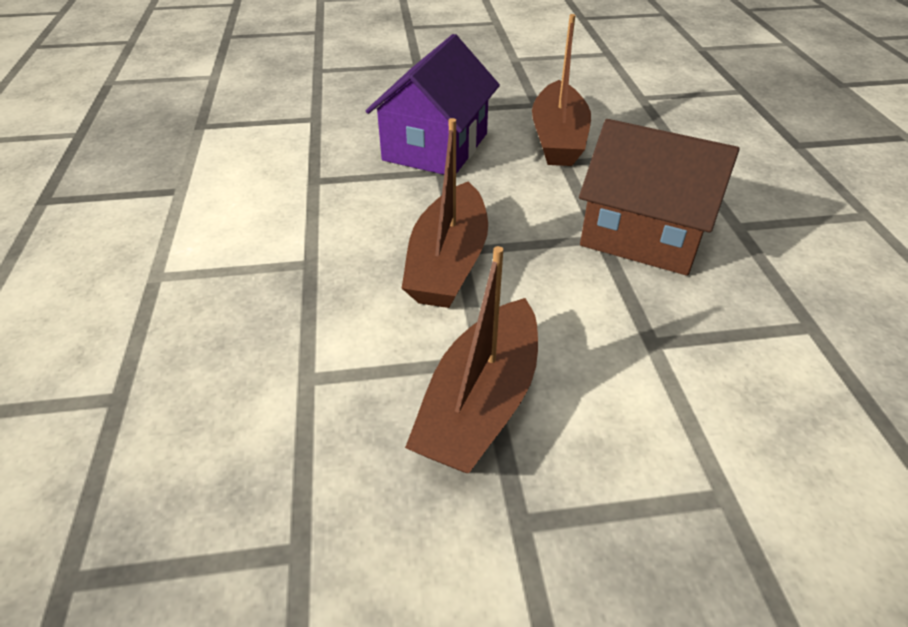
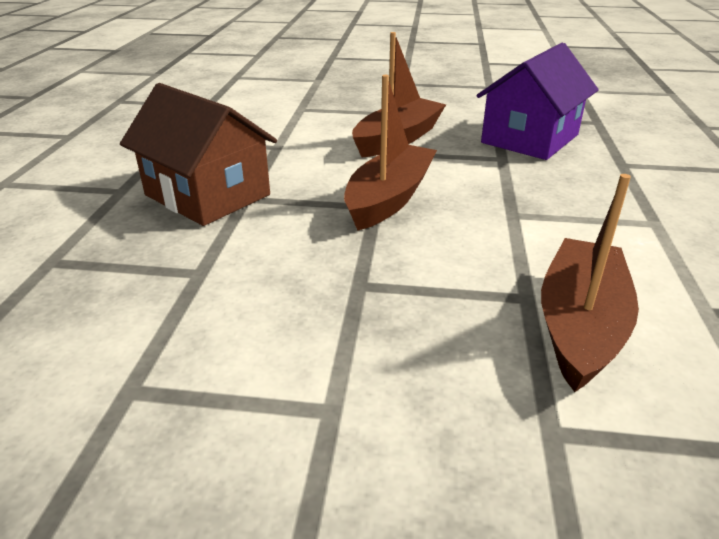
camera: 165 degrees left, 10 degrees down
(436, 147) = (351, 322): purple house -> purple house (530, 139)
(558, 138) = (171, 307): brown boat -> brown boat (580, 325)

